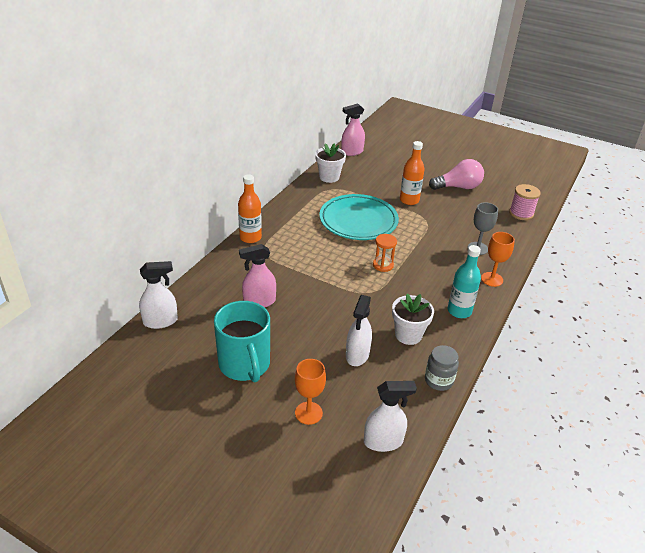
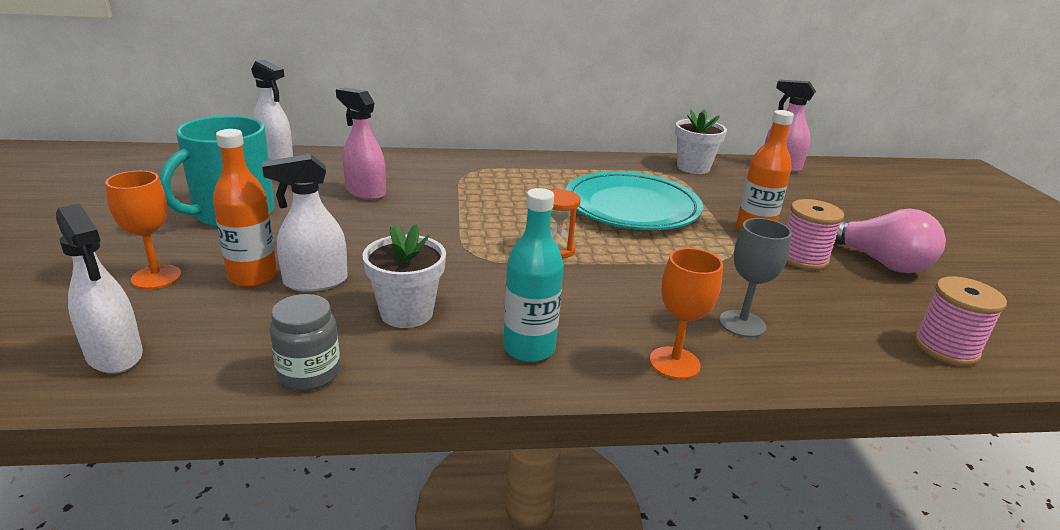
camera: 55 degrees right, 10 degrees down
(250, 237) = (486, 158): orange bottle -> orange bottle (253, 277)
(441, 203) = (803, 258): none -> pink spool

